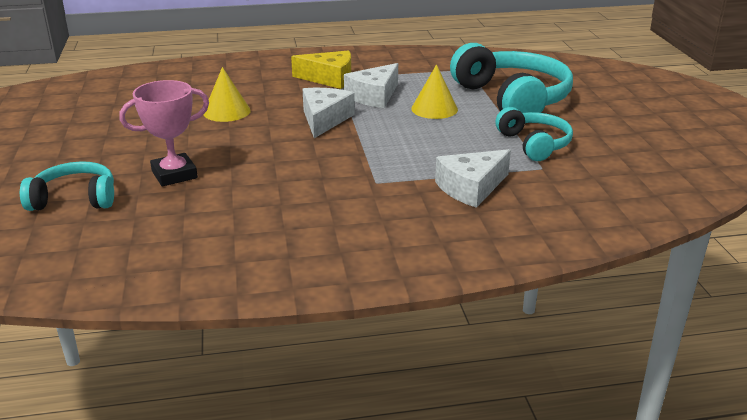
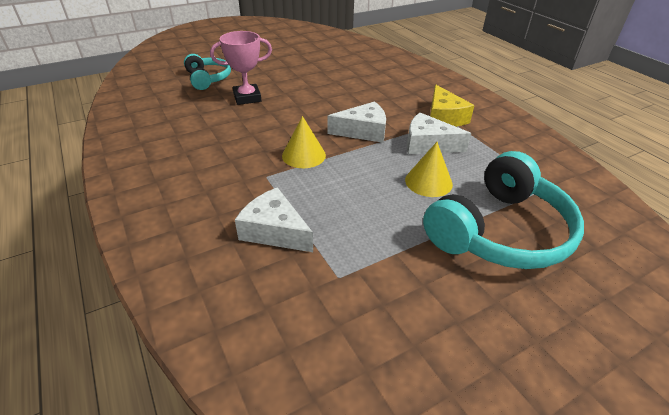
camera: 70 degrees right, 10 degrees up
(174, 174) = (247, 98): pink trophy -> pink trophy turned 60 degrees counterclockwise
(227, 111) = (348, 92): yellow cone -> yellow cone (303, 155)
(534, 144) = (393, 263): turquoise headphones -> none

